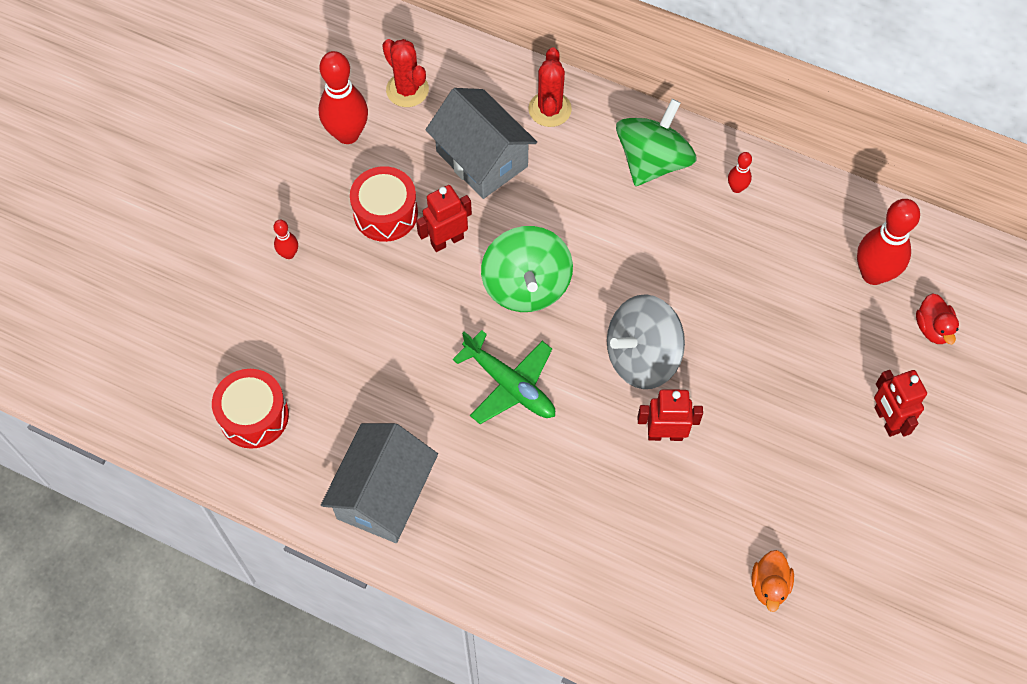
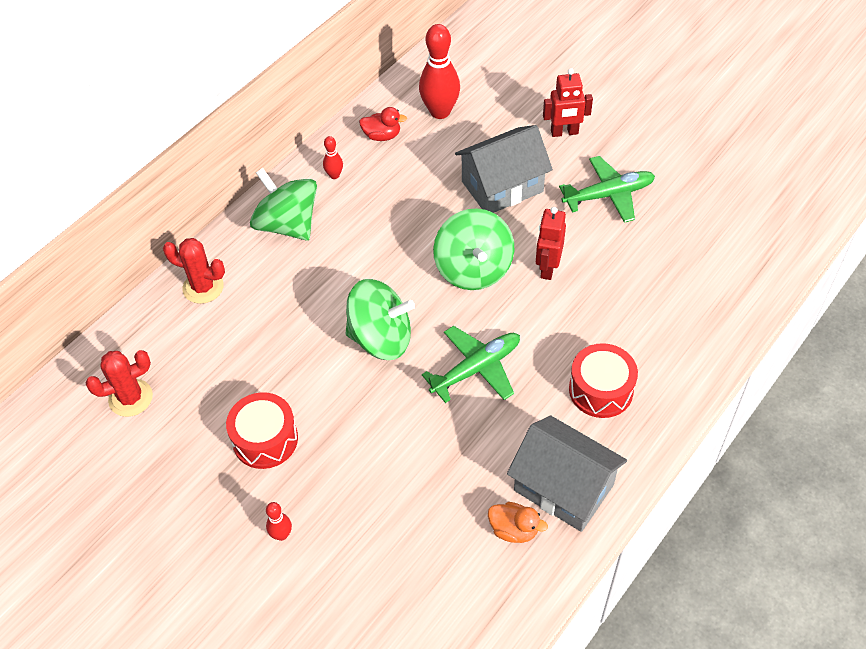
camera: 75 degrees left, 10 degrees down
(254, 416) = (457, 593): red drum -> red drum (601, 390)
(347, 134) = (160, 459): red bowling pin -> none
(447, 240) = (313, 392): red robot -> none
(481, 159) = (235, 349): grey house -> grey house (502, 186)
(642, 357) = (473, 269): grey spinning top -> green spinning top
(769, 585) = (687, 229): orange duck -> orange duck (514, 530)
(797, 486) = (608, 195): none -> green plane
(933, 328) = (495, 90): red duck -> red duck (382, 136)

